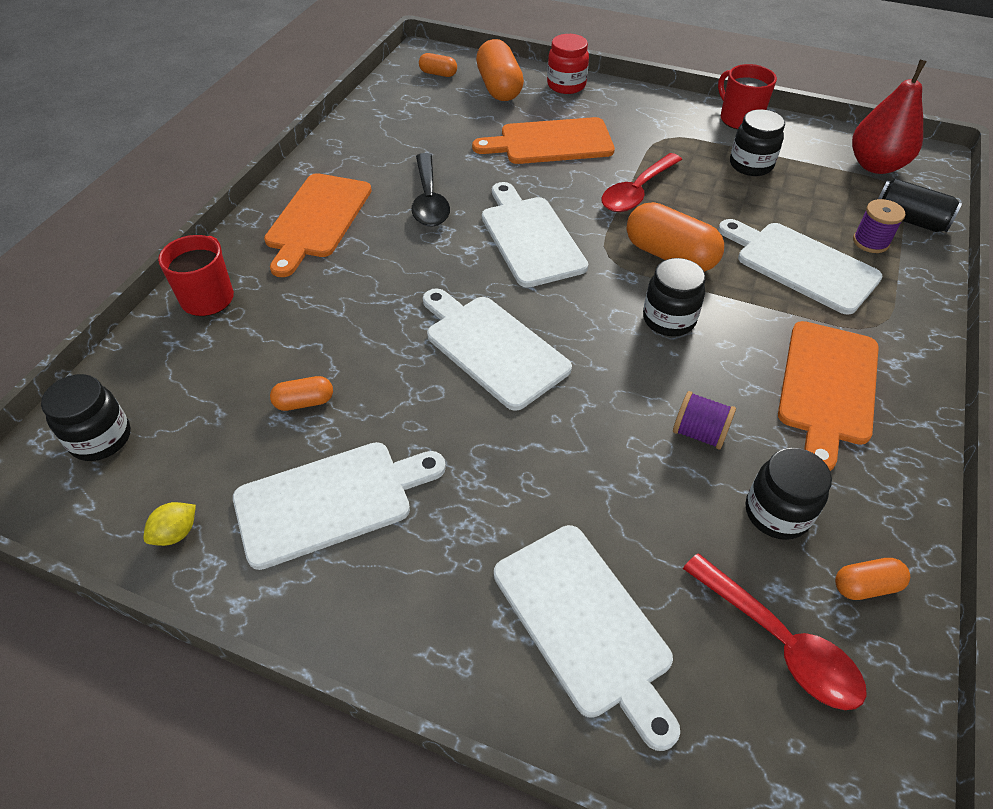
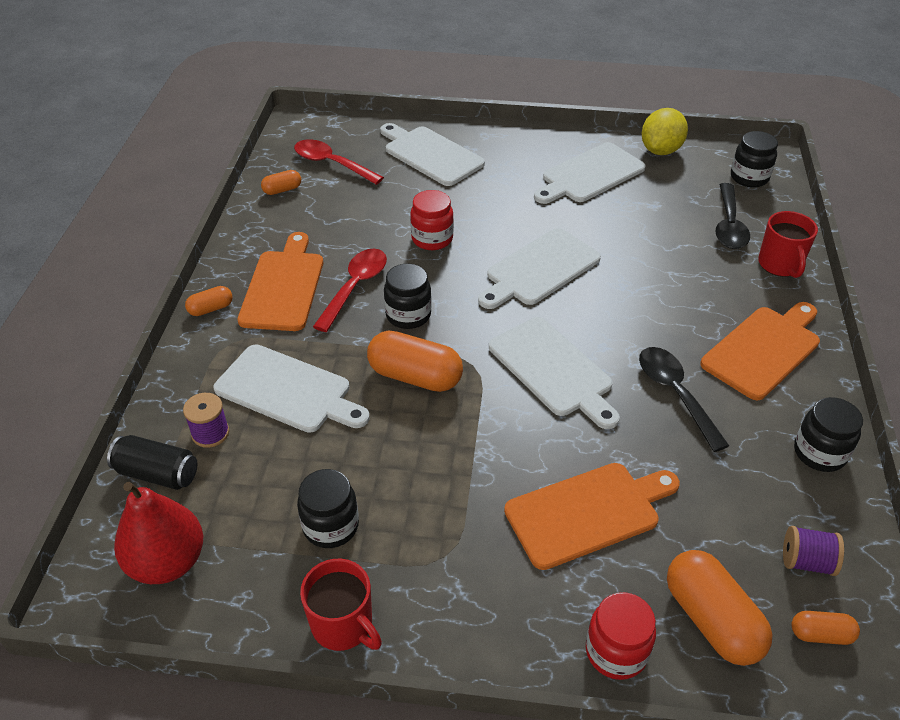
camera: 165 degrees right, 5 degrees down
(176, 533) = (660, 150): yellow lemon -> yellow lemon, size x2.01
(212, 362) = (729, 225): none -> black spoon
(304, 402) = (646, 215): orange capsule -> orange capsule (211, 309)
(317, 219) = (763, 350): orange cutting board -> orange cutting board turned 45 degrees clockwise
(493, 347) = (539, 269): white cutting board -> white cutting board turned 105 degrees clockwise
(620, 423) = (432, 239): none -> red jar
(637, 192) = (462, 451): red spoon -> red spoon (355, 287)
(699, 433) = (378, 242): purple spool -> purple spool (806, 561)
(777, 513) = (328, 211): black jar -> black jar (819, 453)

